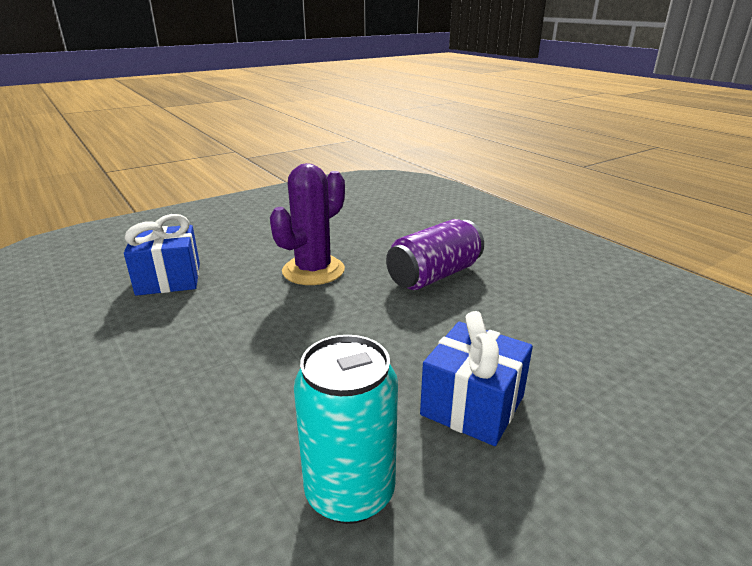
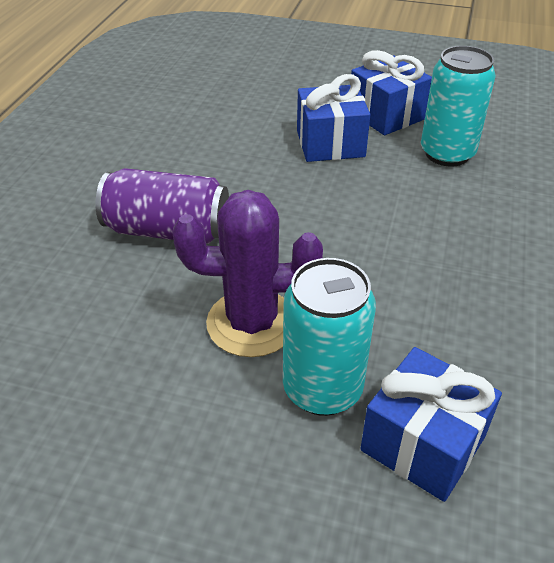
camera: 130 degrees left, 15 degrees up
(241, 270) = (322, 389): none -> turquoise can
(498, 502) = (386, 115): none -> blue gift

